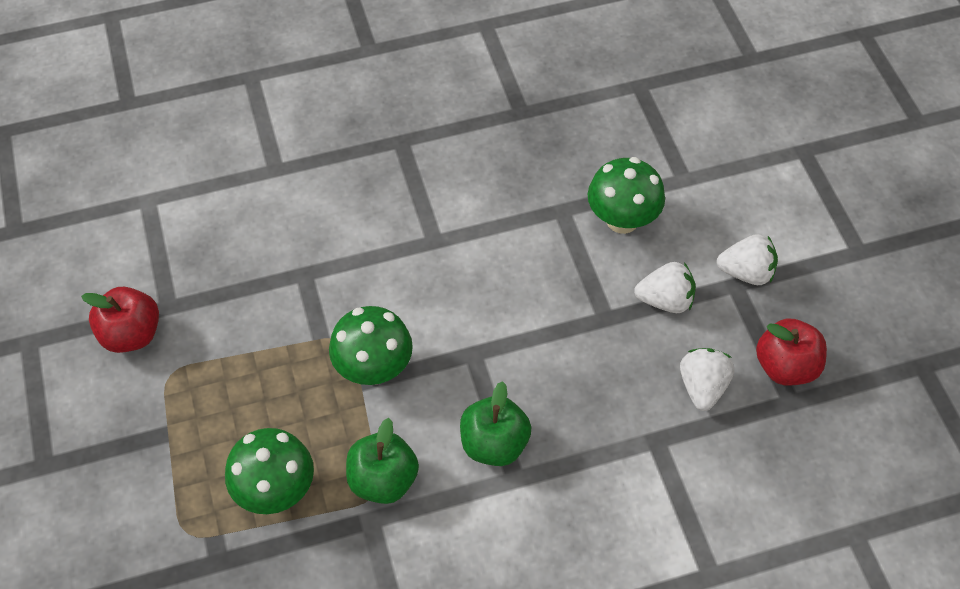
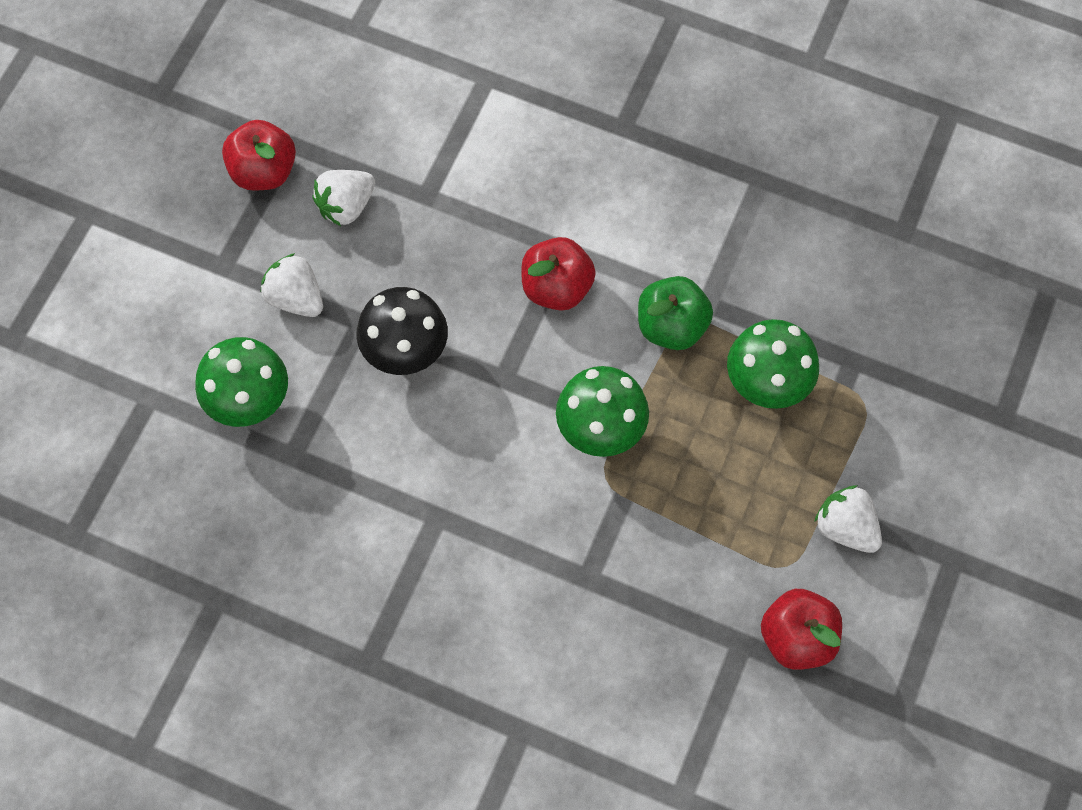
camera: 140 degrees left, 10 degrees up
(494, 444) = (557, 288): green apple -> red apple
(556, 321) = (405, 352): none -> black mushroom
(746, 272) = (201, 269): white strawberry -> white strawberry (845, 528)

